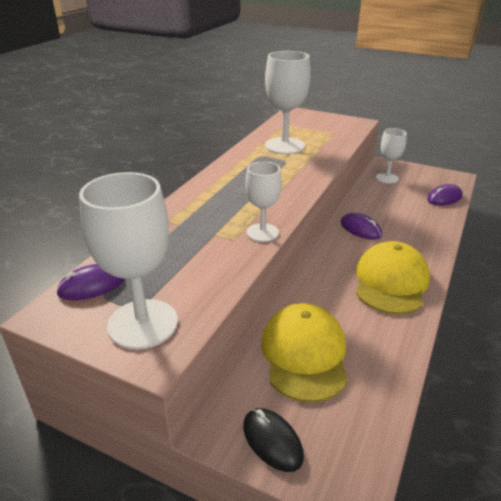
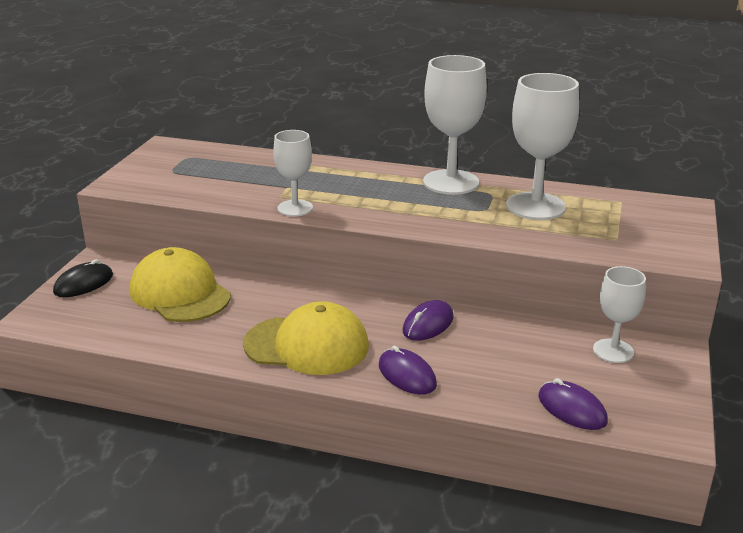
camera: 80 degrees right, 5 degrees down
(92, 285) = (200, 152): purple mouse -> purple mouse (407, 375)
(143, 324) = (152, 176): white goblet -> white goblet (451, 182)
(304, 354) = (180, 293): yellow cap -> yellow cap turned 120 degrees counterclockwise

